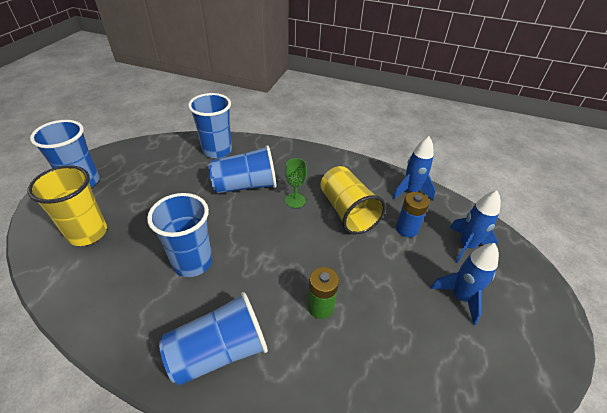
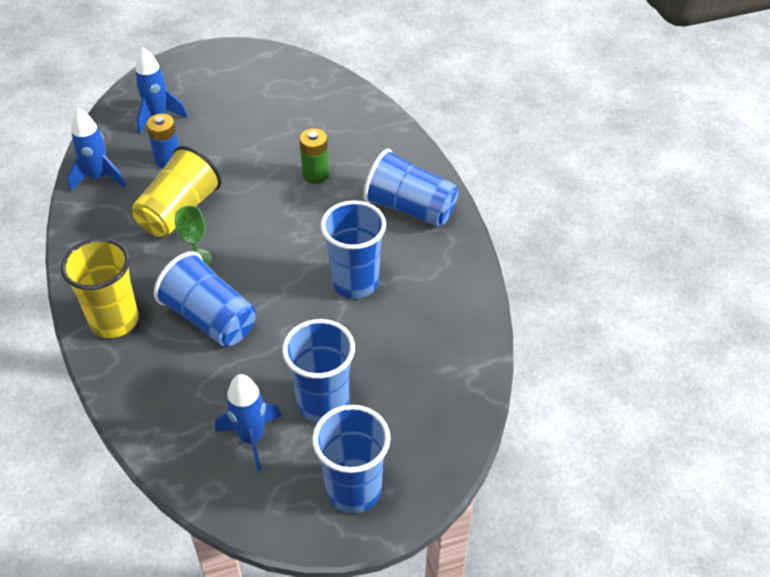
camera: 125 degrees left, 5 degrees up
(87, 233) = (409, 397): yellow cup -> yellow cup (114, 321)
(217, 151) = (163, 399): blue cup -> blue cup (323, 403)
(460, 297) = (228, 105): blue rocket -> blue rocket (252, 438)

